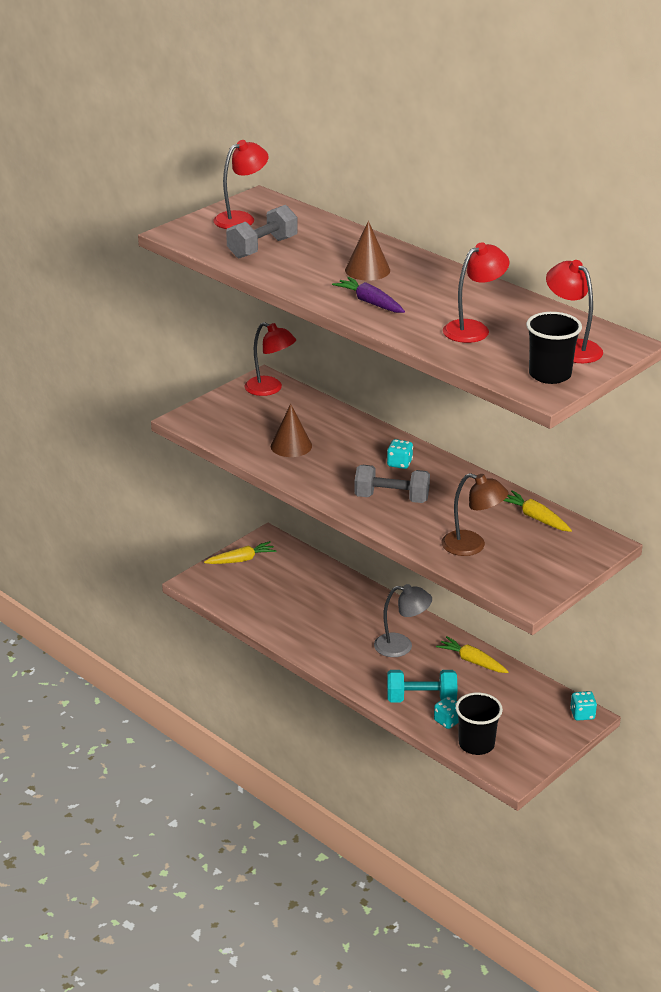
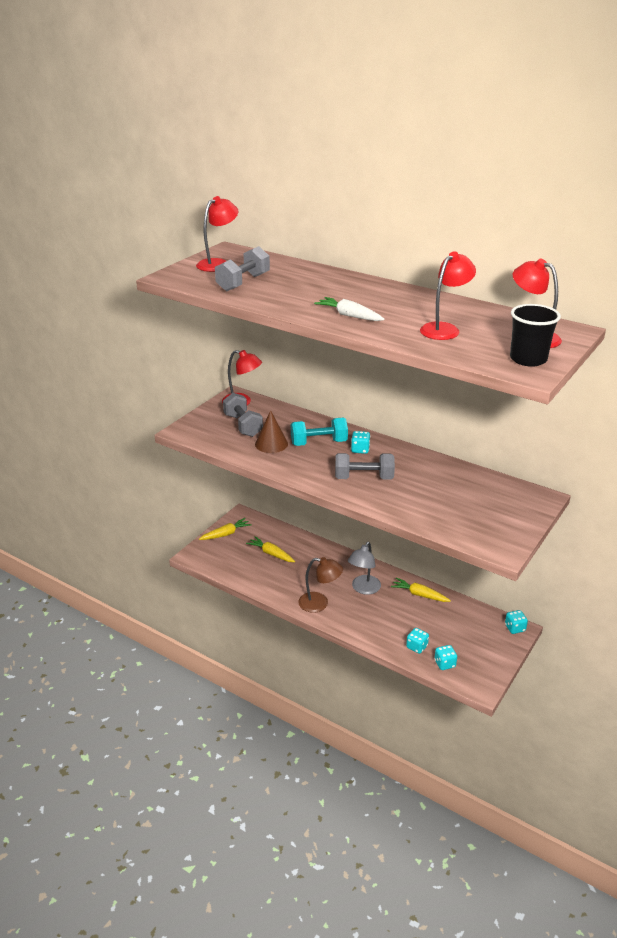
camera: 10 degrees left, 0 degrees up
(262, 419) = (243, 425): none -> grey dumbbell
(367, 270) = (336, 292): brown cone -> none
(370, 302) = (349, 315): purple carrot -> white carrot
(401, 646) = (363, 589): grey lamp -> grey lamp turned 120 degrees clockwise
(421, 699) = (391, 630): turquoise dumbbell -> turquoise dumbbell (319, 443)
(472, 546) = (441, 510): brown lamp -> brown lamp (319, 603)
(476, 744) = (444, 664): black cup -> turquoise dice
(535, 518) = (480, 482): yellow carrot -> yellow carrot (271, 554)

